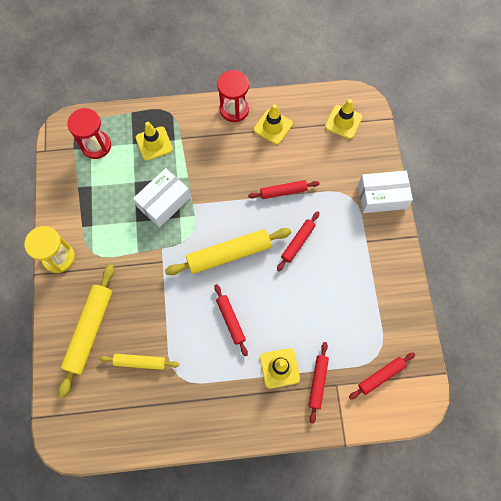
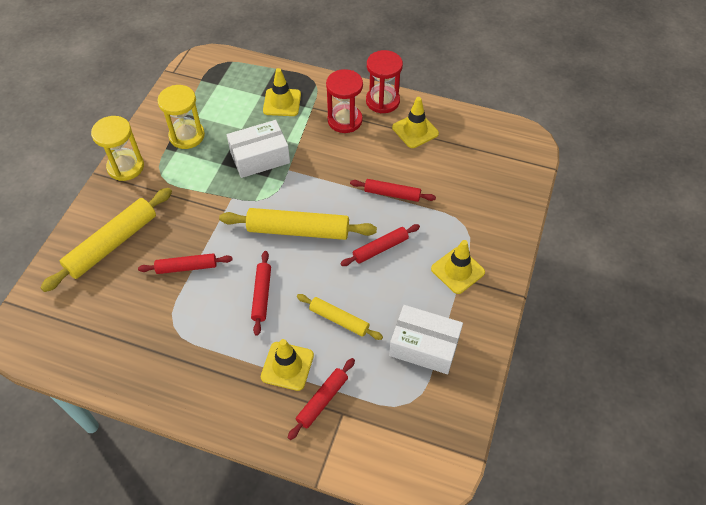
camera: 25 degrees right, 15 degrees down
(93, 207) = (187, 136): none -> yellow hourglass
(96, 146) = (224, 85): red hourglass -> red hourglass (345, 120)
(140, 362) = (143, 295): yellow rolling pin -> yellow rolling pin (339, 319)
(343, 122) = (496, 153): yellow traffic cone -> yellow traffic cone (457, 270)
(381, 196) = (503, 240): white box -> white box (424, 346)
(381, 376) = (401, 427): red rolling pin -> red rolling pin (186, 267)

